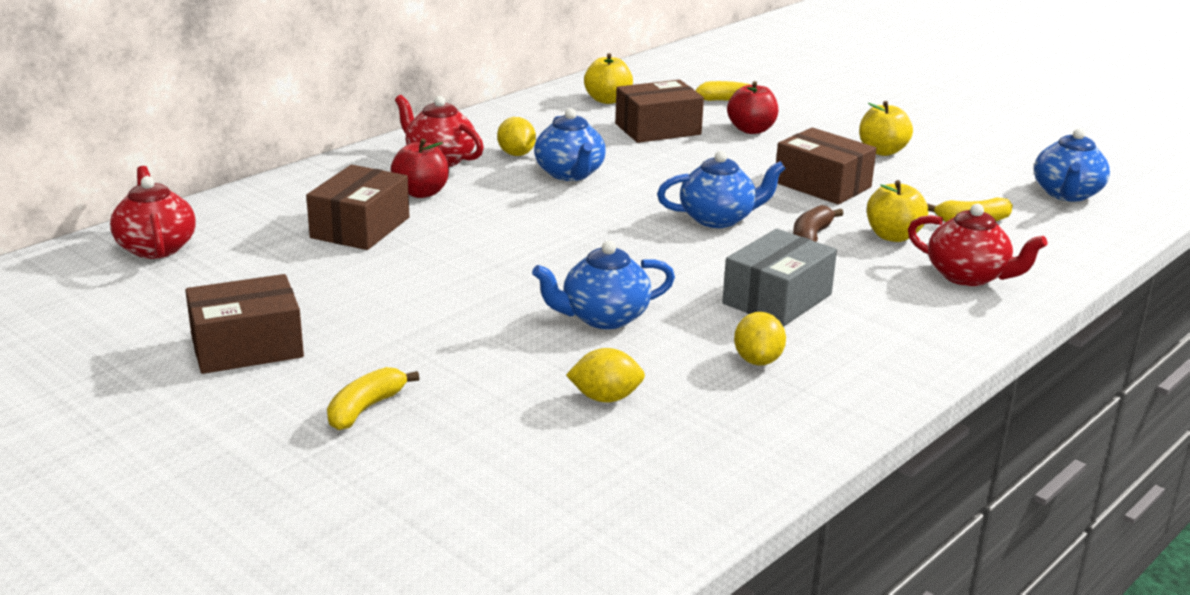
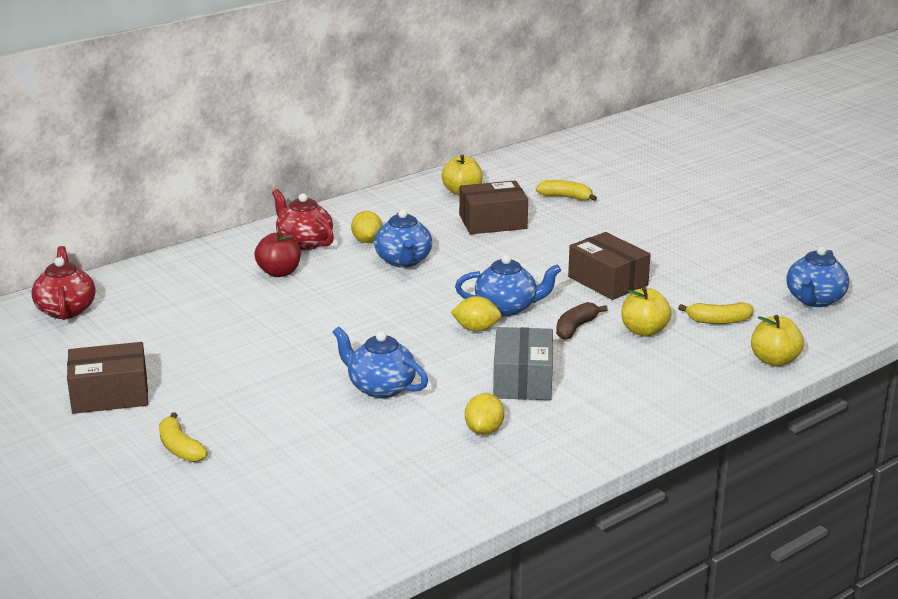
camera: 10 degrees right, 0 degrees up
(360, 227) = (222, 301): brown box -> none
(365, 408) = (180, 448): yellow banana -> yellow banana turned 75 degrees counterclockwise
(604, 317) = (381, 388): blue teapot -> blue teapot turned 45 degrees clockwise
(605, 398) = (356, 452): yellow lemon -> yellow lemon (476, 329)
(751, 130) = (572, 226): red apple -> none
(777, 299) = (522, 380): grey box -> grey box turned 45 degrees counterclockwise
(882, 151) = (674, 251): yellow apple -> yellow apple (774, 360)
(968, 276) = (688, 370): red teapot -> none

